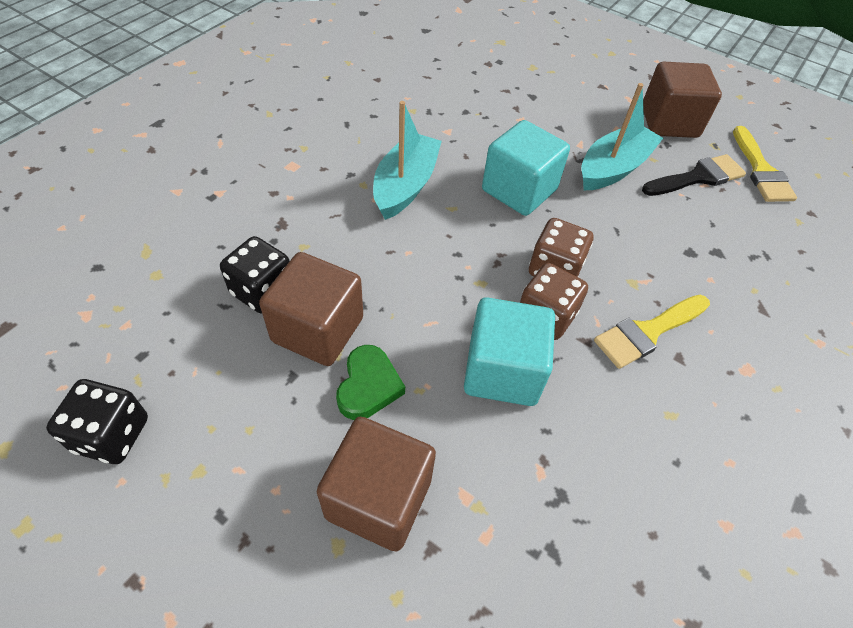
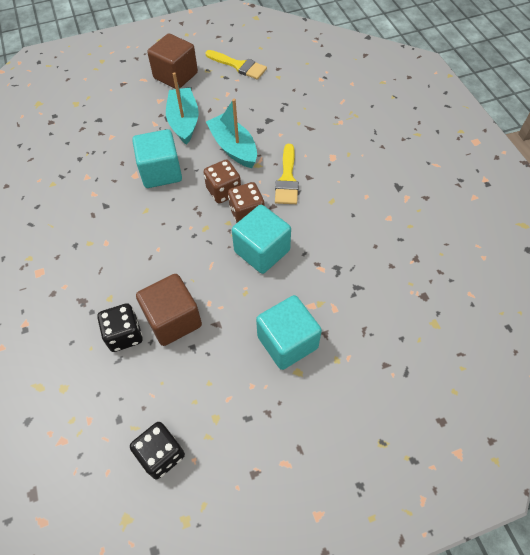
camera: 50 degrees left, 5 degrees up
(368, 386) = (226, 314): green heart -> none
(378, 498) = (287, 342): brown cube -> turquoise cube
(405, 185) = (109, 222): turquoise boat -> turquoise boat (233, 147)
(698, 177) = (220, 93): black brush -> none

